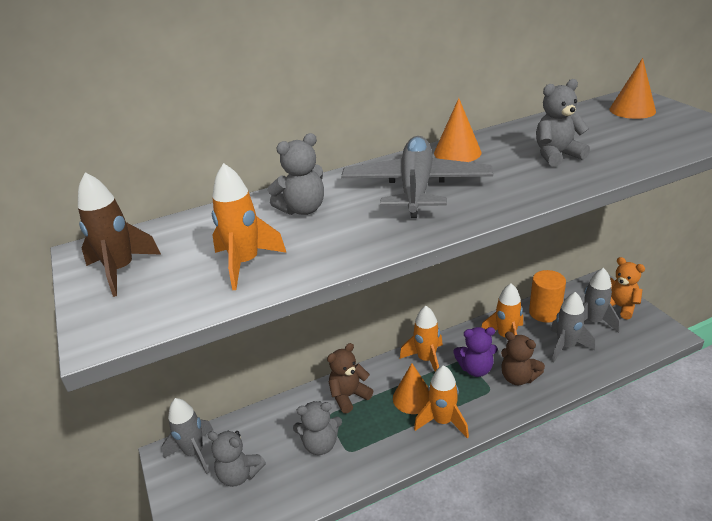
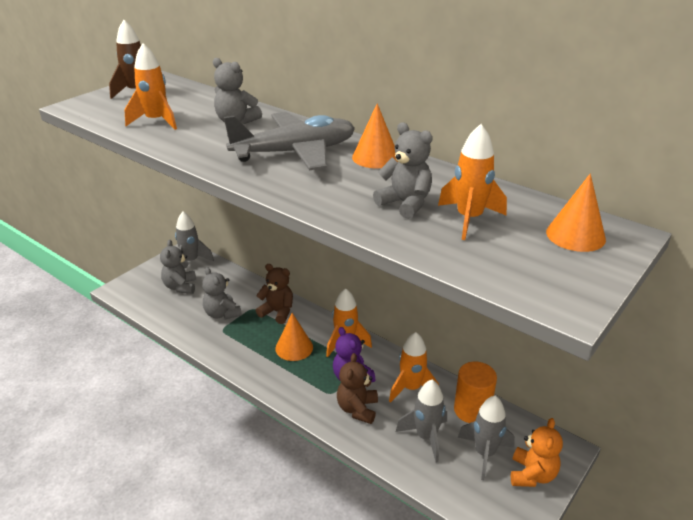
camera: 60 degrees right, 0 degrees up
(442, 421) = (276, 372): orange rocket -> orange rocket (469, 219)

